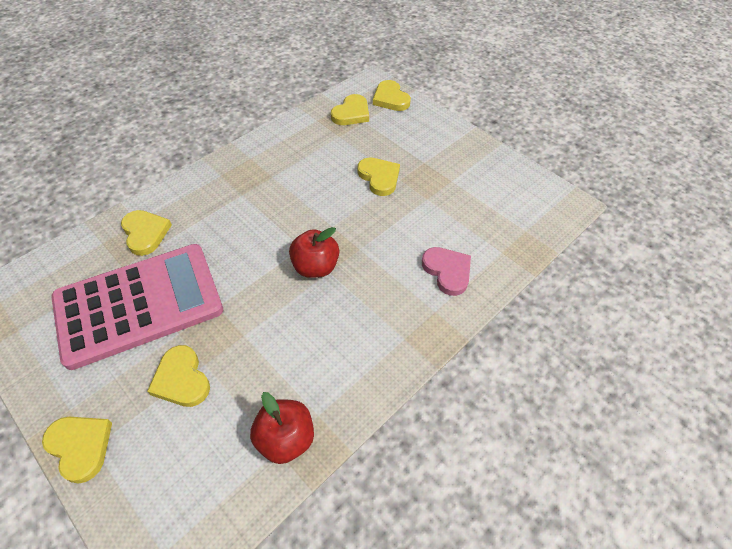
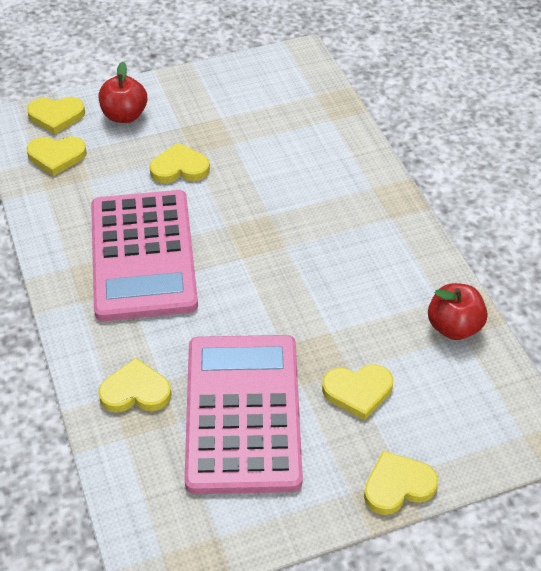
camera: 65 degrees left, 5 degrees down
(278, 190) = (143, 255): none -> pink calculator
(315, 267) = (274, 254): red apple -> red apple (124, 115)
(351, 113) = (56, 156): yellow heart -> yellow heart turned 120 degrees clockwise
(447, 271) = (333, 163): pink heart -> none

